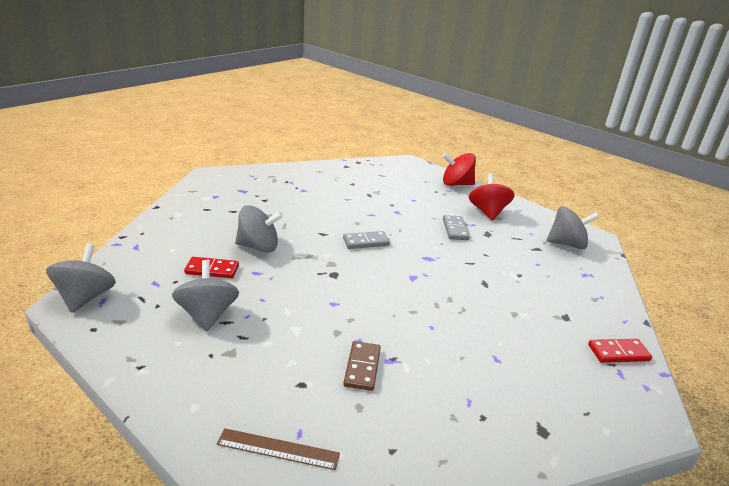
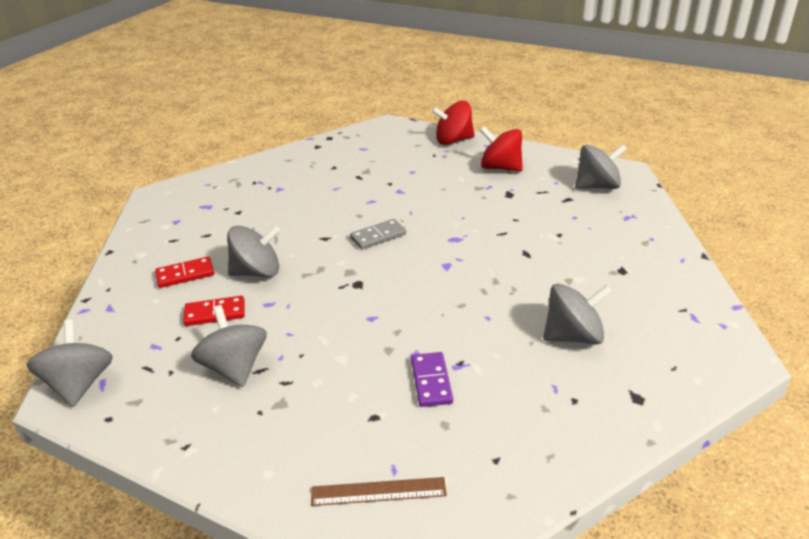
camera: 10 degrees left, 5 degrees up
(362, 367) = (431, 381): brown domino -> purple domino
(455, 229) = (472, 197): grey domino -> none
(487, 212) = (500, 168): red spinning top -> red spinning top turned 45 degrees counterclockwise
(501, 361) = (573, 336): none -> grey spinning top
(618, 353) = (686, 296): red domino -> red domino (185, 274)

